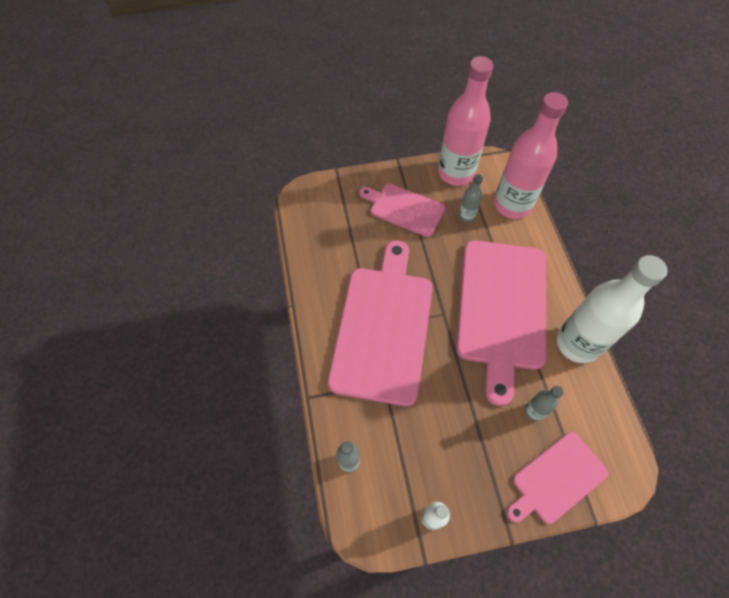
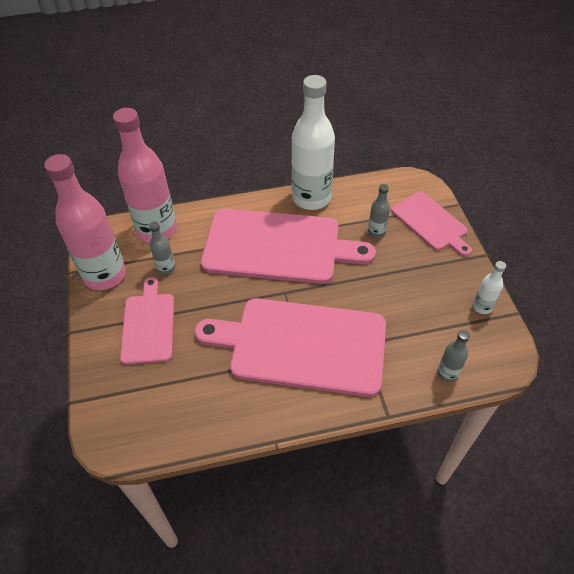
camera: 90 degrees left, 10 degrees down
(404, 209) = (148, 325): pink cutting board -> pink cutting board turned 150 degrees clockwise

